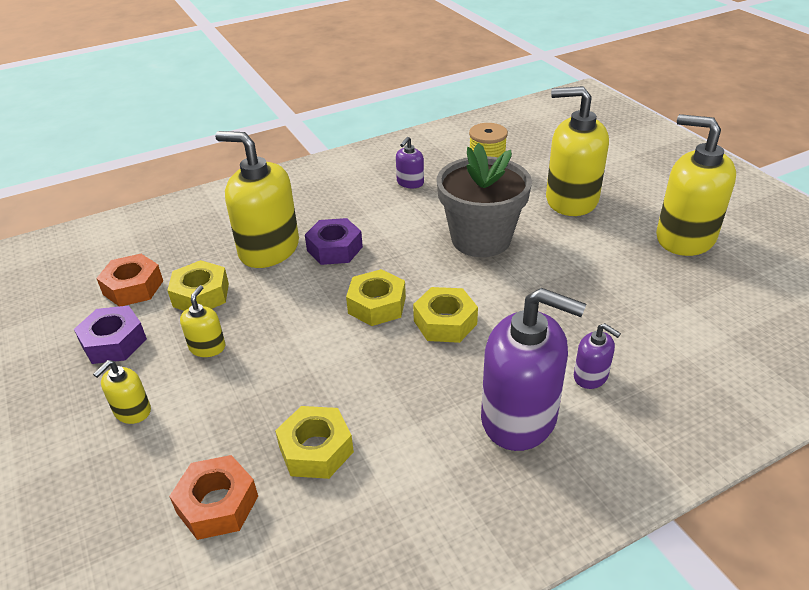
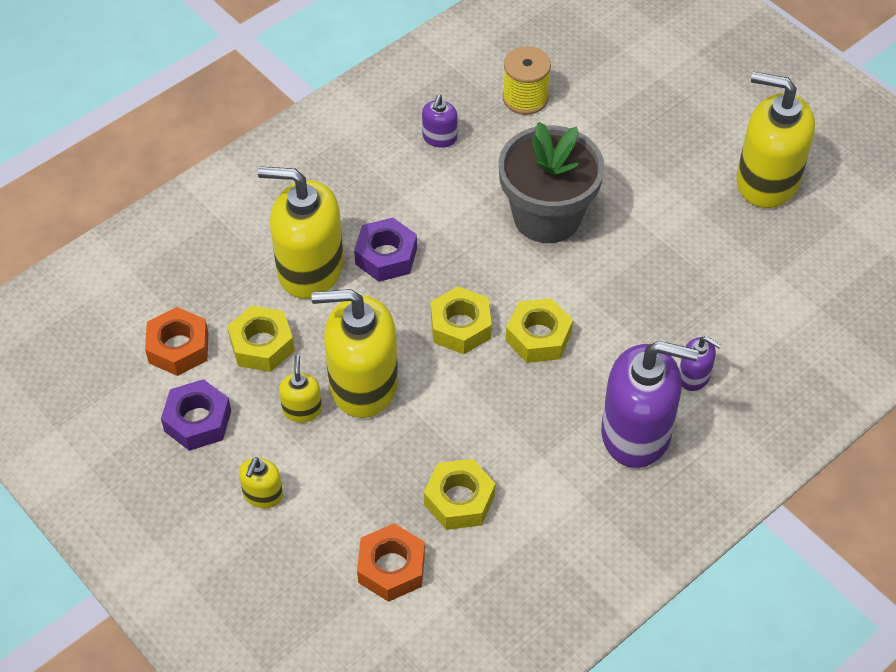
camera: 15 degrees left, 15 degrees up
(571, 200) = (636, 140): yellow soap dispenser -> yellow soap dispenser (363, 384)

